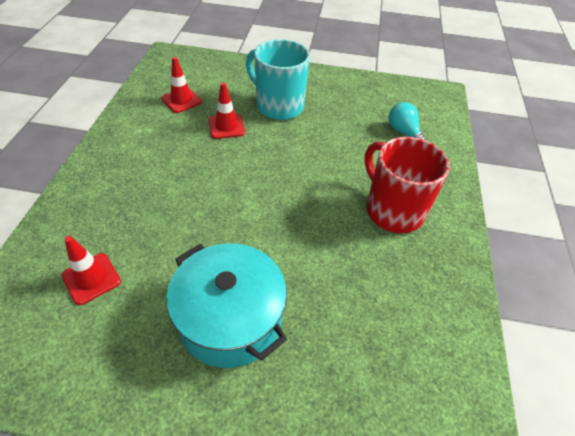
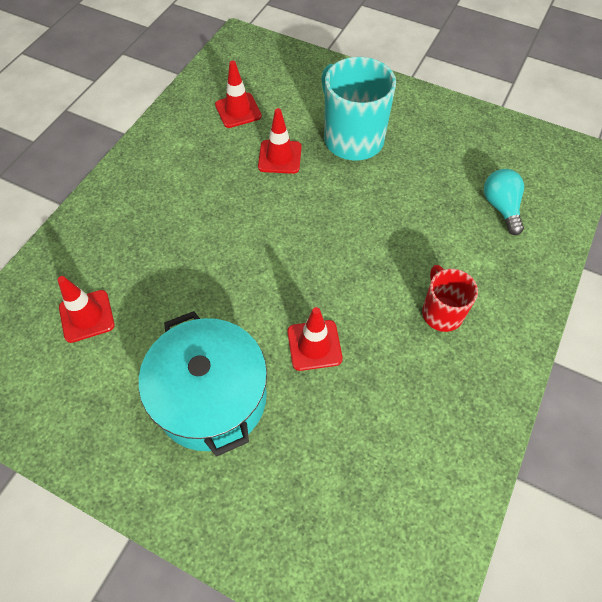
camera: 20 degrees right, 10 degrees up
(304, 256) = (314, 345): none -> red traffic cone
(393, 210) = (441, 312): red mug -> red mug, size x0.57

